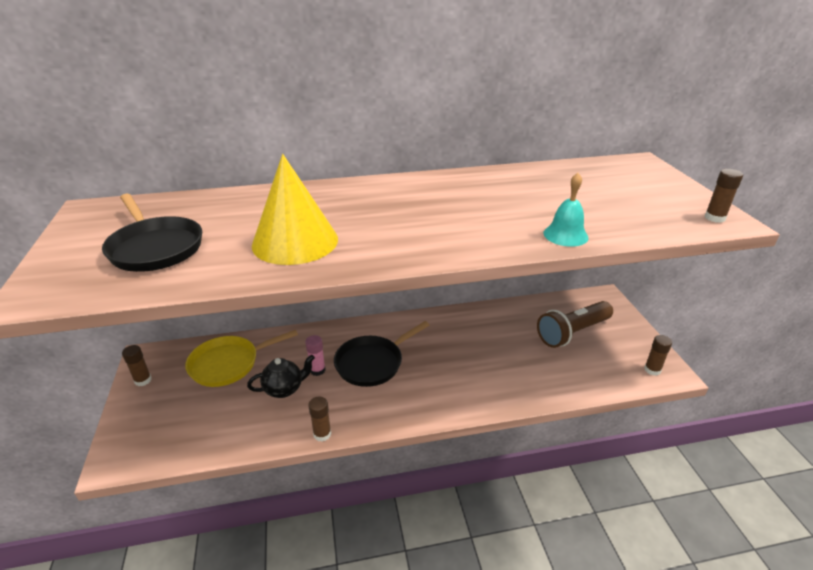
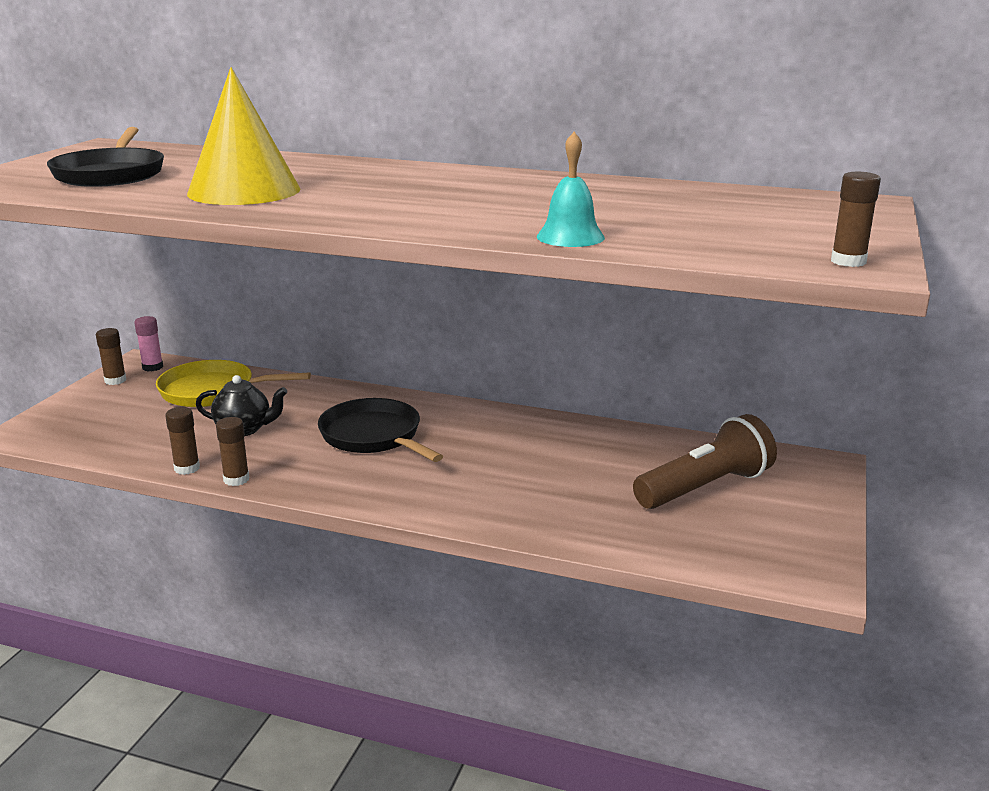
camera: 30 degrees right, 10 degrees down
(317, 370) = (301, 424): pink glue stick -> pink glue stick (152, 367)
(372, 363) = (374, 436): black pan -> black pan turned 60 degrees clockwise
(572, 333) = (705, 487): brown flashlight -> brown flashlight turned 150 degrees clockwise
(652, 370) = (787, 565): brown glue stick -> brown glue stick (187, 468)

